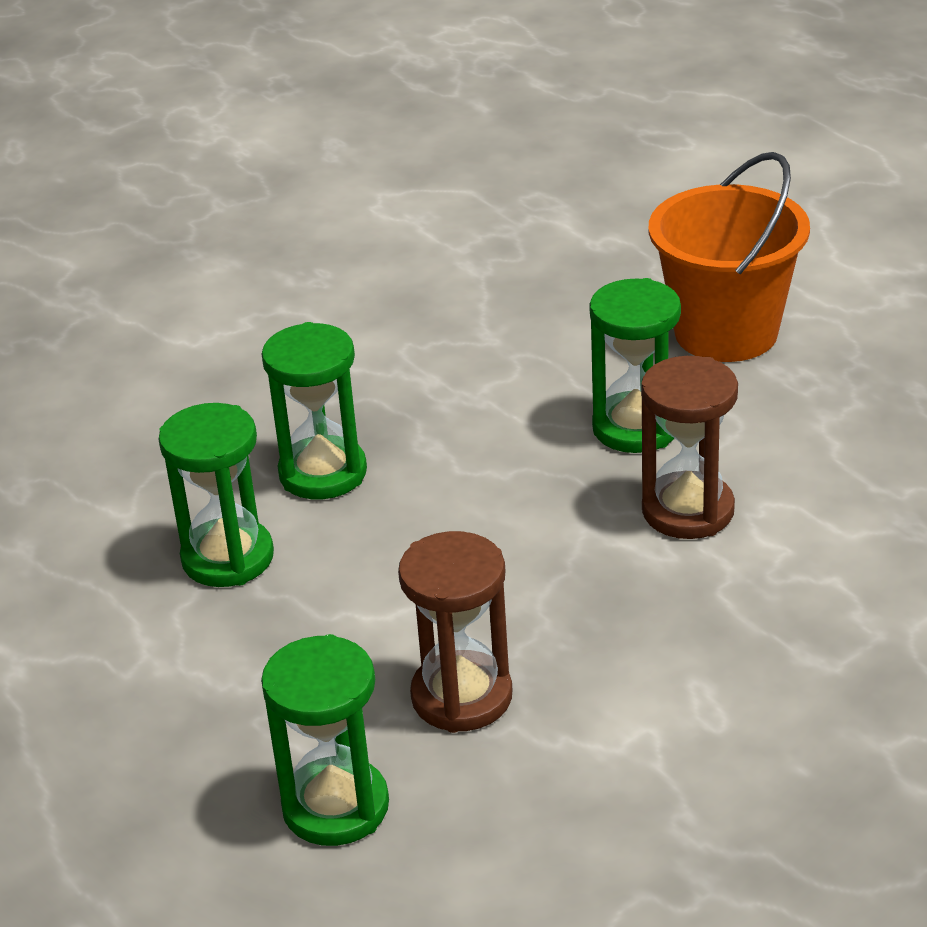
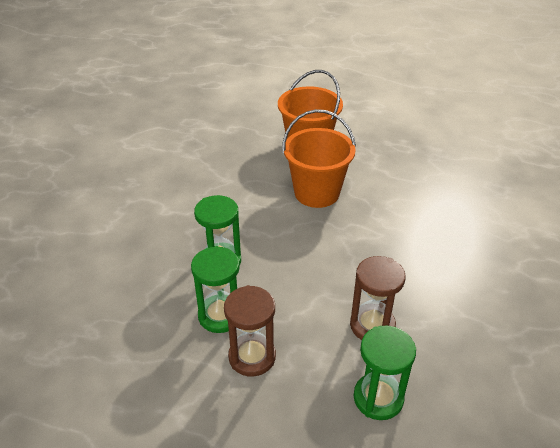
camera: 40 degrees left, 5 degrees up
(636, 427) = (317, 193): green hourglass -> orange bucket
(688, 511) = (367, 215): brown hourglass -> brown hourglass (252, 357)

